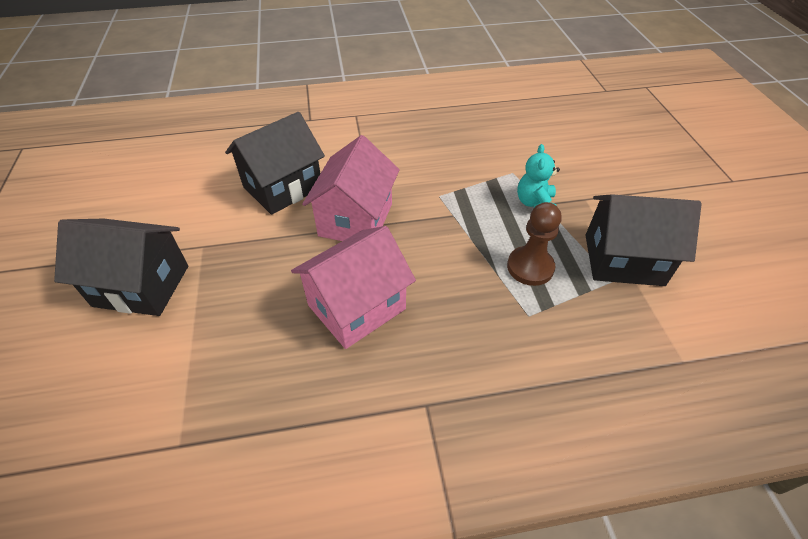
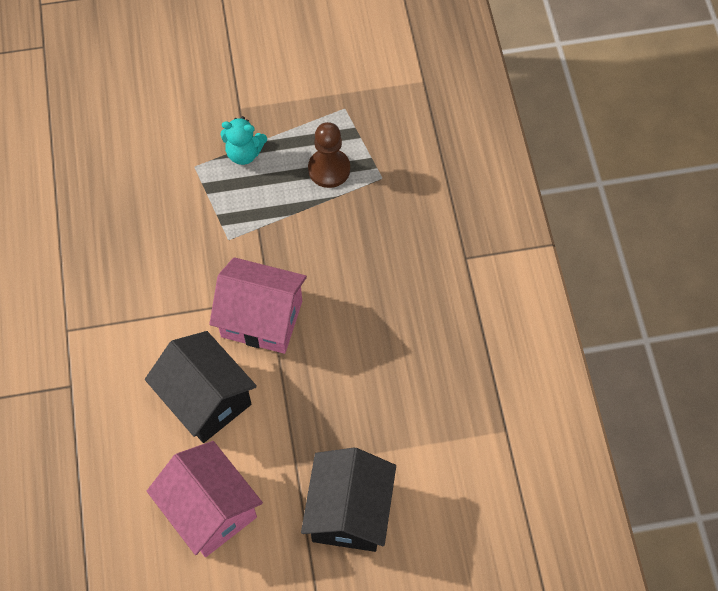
camera: 90 degrees left, 15 degrees up
(357, 307) = (374, 311): pink house -> pink house (210, 509)
(623, 260) = (321, 95): black house -> none

